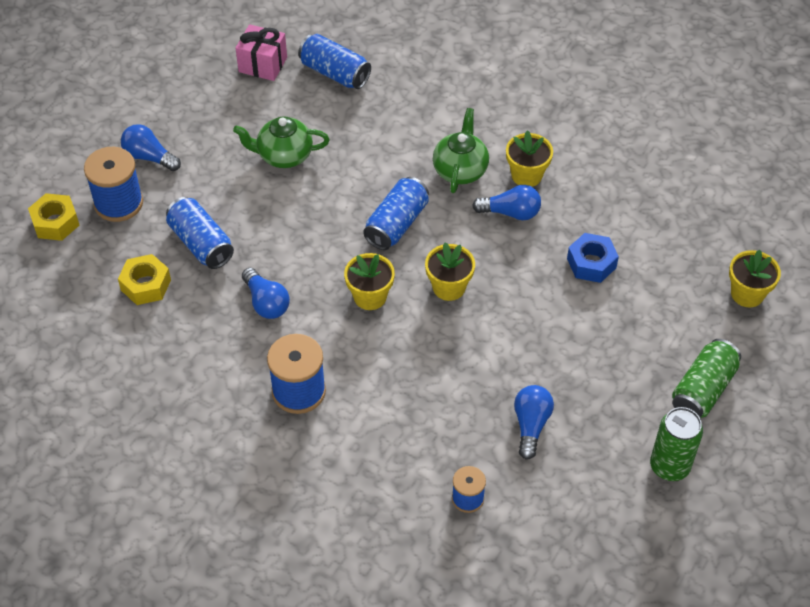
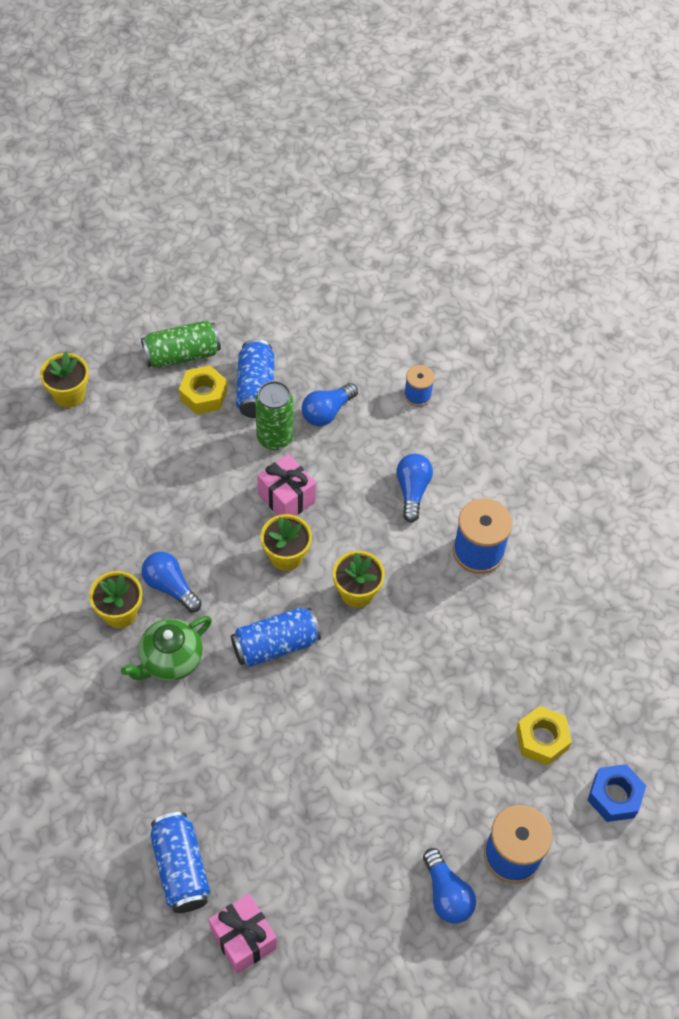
camera: 145 degrees left, 5 degrees up
(55, 222) = (588, 875): yellow nut -> yellow nut (203, 395)
(201, 243) = (463, 749): blue can -> blue can (255, 389)
(266, 302) = (447, 647): blue light bulb -> blue light bulb (412, 491)
(284, 155) = (315, 796): green teapot -> none
(492, 330) = (286, 498): none -> pink gift
(591, 263) = (154, 497): blue nut -> blue nut (614, 796)
(669, 466) = (261, 326): green can -> green can (275, 438)

